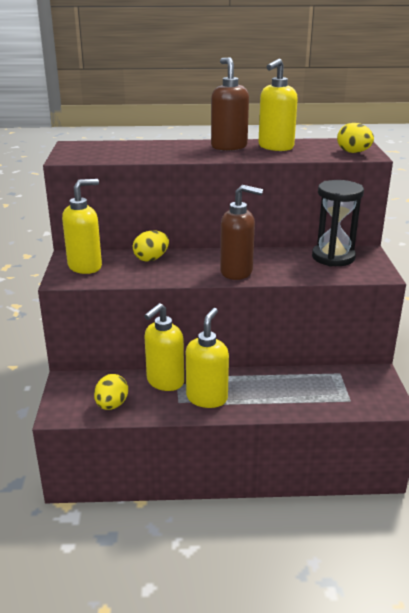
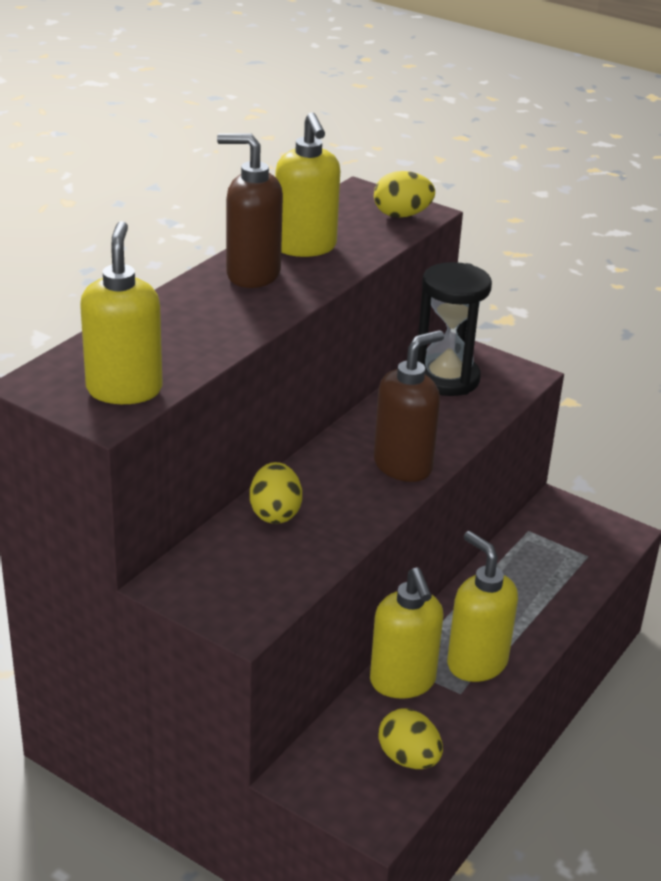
camera: 55 degrees left, 5 degrees up
(85, 266) = (226, 583): yellow soap dispenser -> yellow soap dispenser (124, 390)

